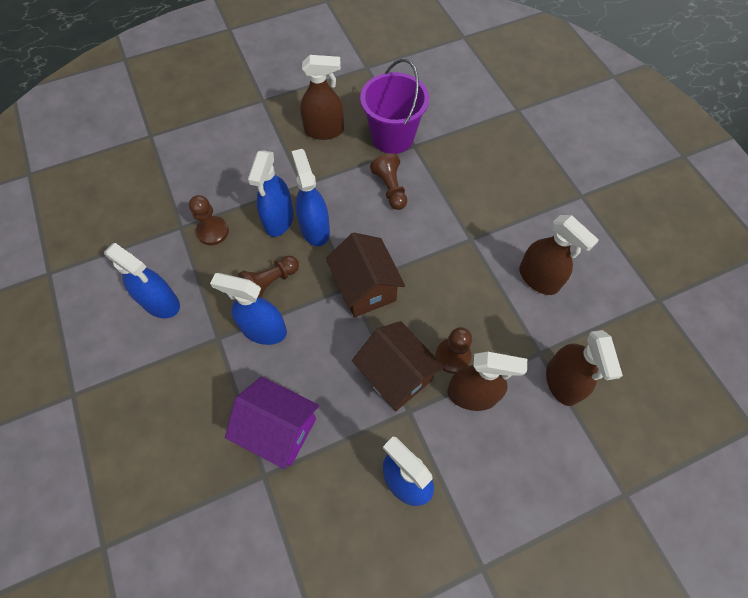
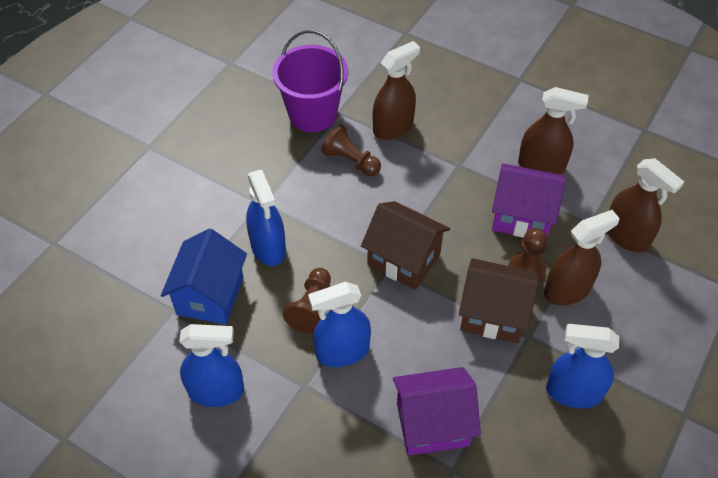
camera: 35 degrees left, 10 degrees down
(213, 231) = (210, 295): brown pawn -> blue house
(315, 229) = (311, 235): blue spray bottle -> none
(324, 130) = (240, 142): brown spray bottle -> brown spray bottle (393, 127)
(486, 311) = (522, 216): none -> purple house

